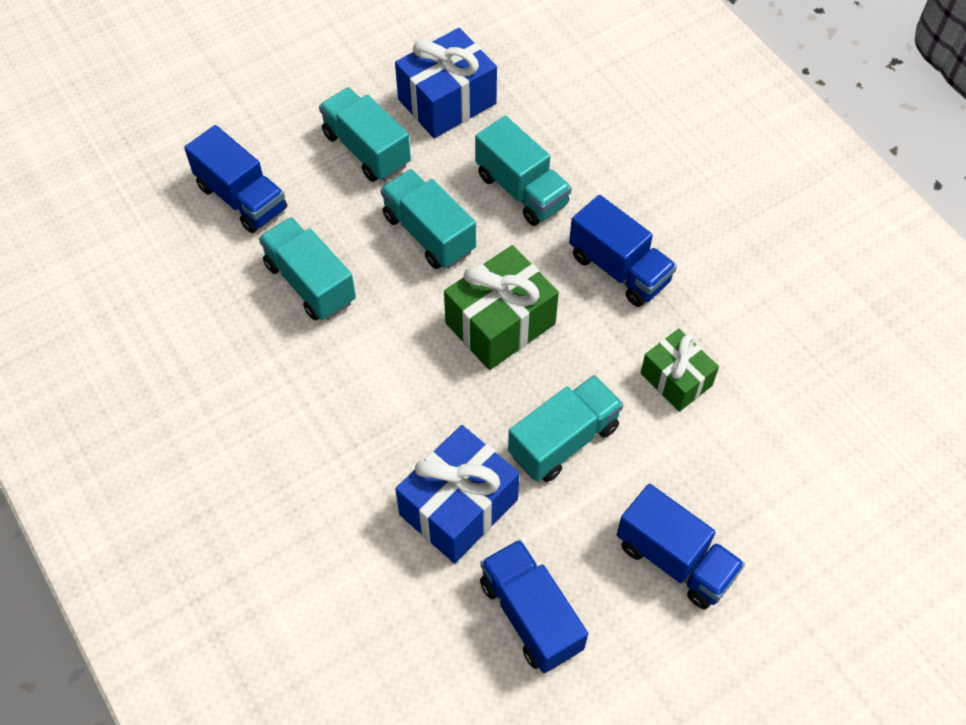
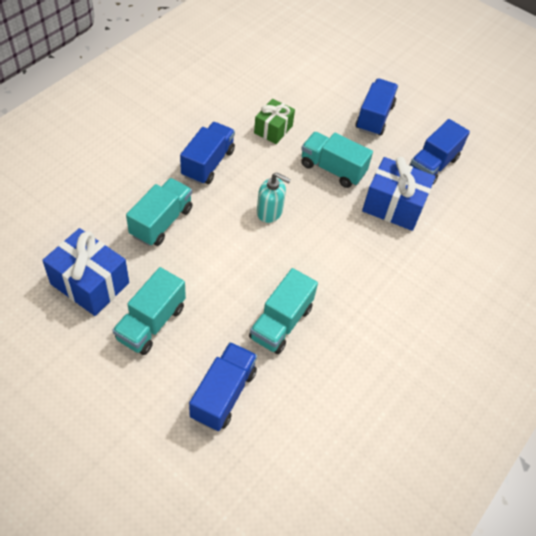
camera: 115 degrees left, 5 degrees down
(429, 233) = (215, 265): turquoise truck -> none
(500, 323) = (269, 212): green gift -> turquoise soap dispenser

